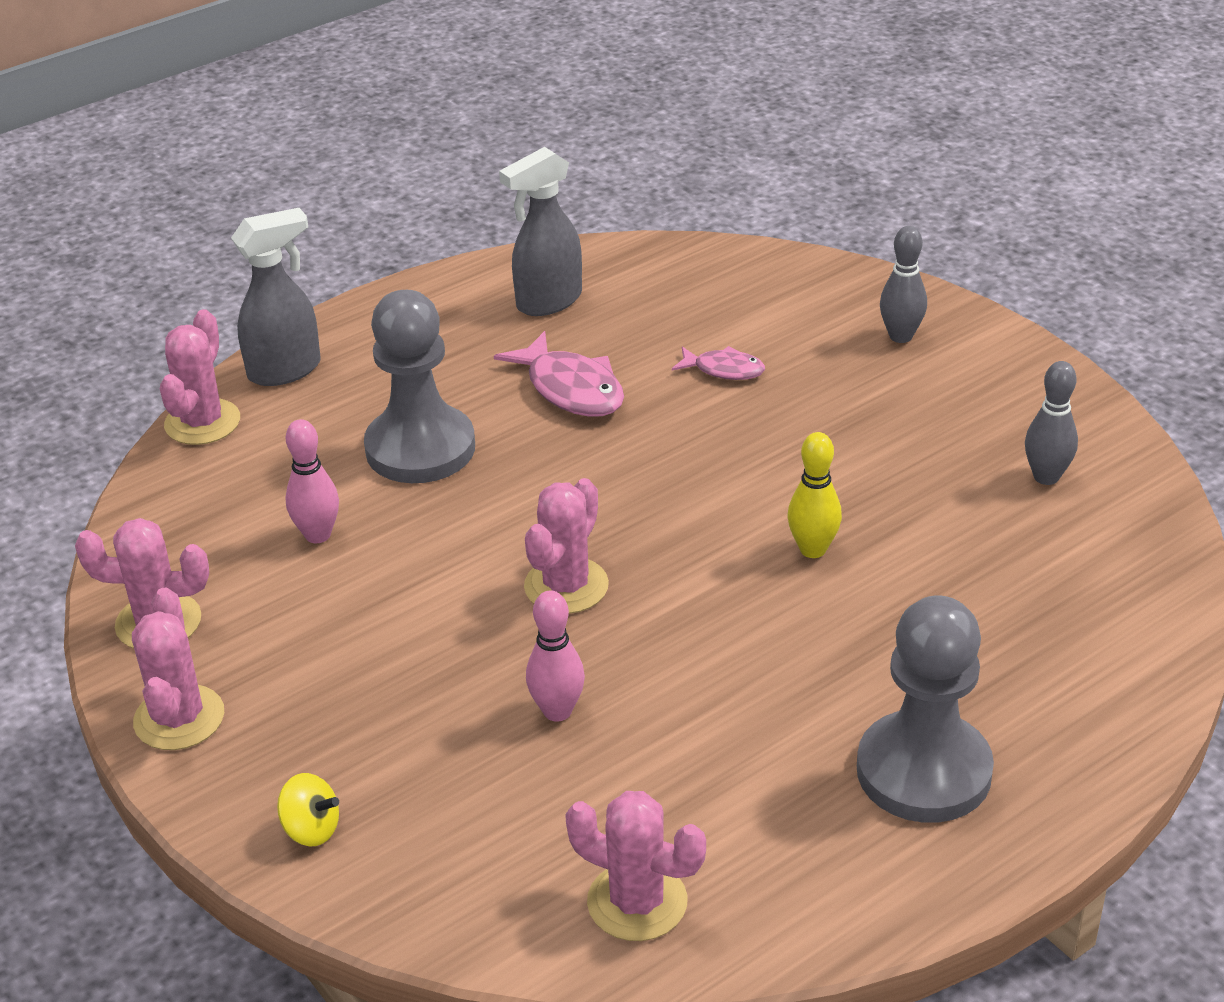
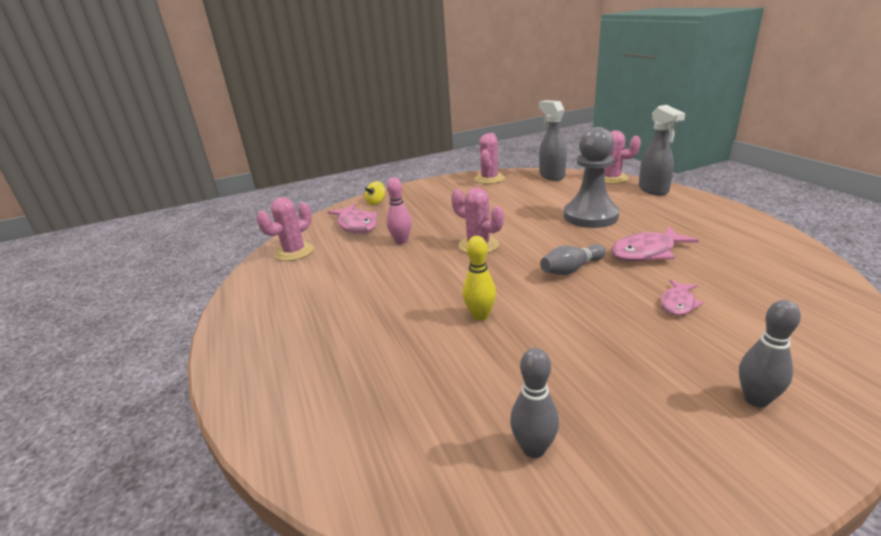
camera: 105 degrees right, 10 degrees down
(179, 718) = (440, 184): pink cactus -> none
(318, 535) = (531, 199): pink bowling pin -> none
(470, 825) = (356, 225): none -> pink fish
(548, 302) = (745, 248): grey spray bottle -> grey spray bottle (551, 176)
(644, 465) = (571, 269): none -> grey bowling pin
(923, 771) = (294, 328): grey pawn -> none

